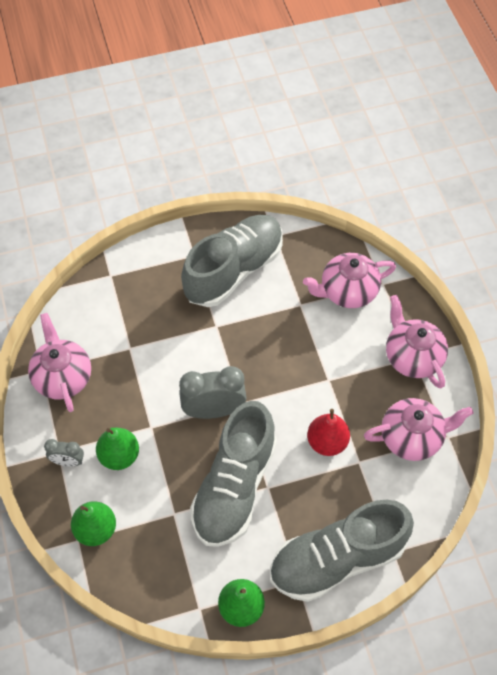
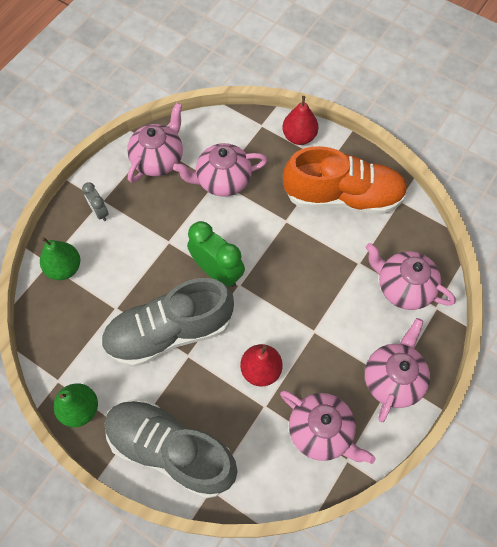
camera: 50 degrees right, 5 degrees up
(119, 456) = (130, 239): green pear -> none
(133, 344) = (222, 180): none -> pink teapot
(149, 257) = (299, 136): none -> red pear
(214, 410) = (217, 272): grey clock -> green clock
(234, 270) = (343, 196): grey shoe -> orange shoe

